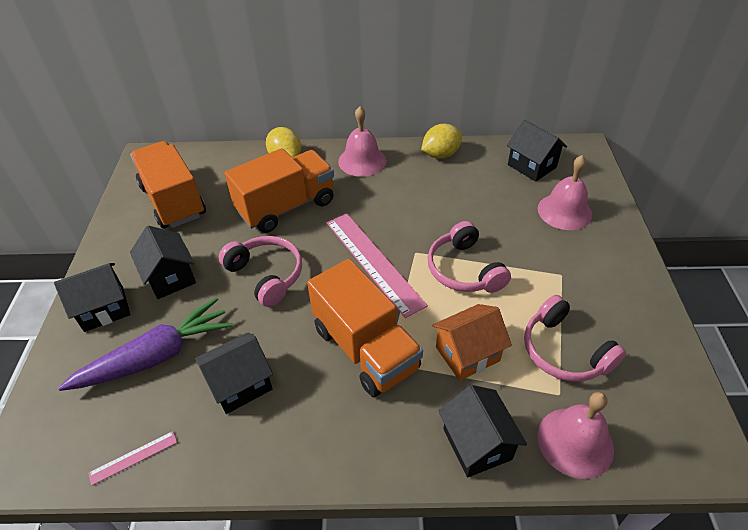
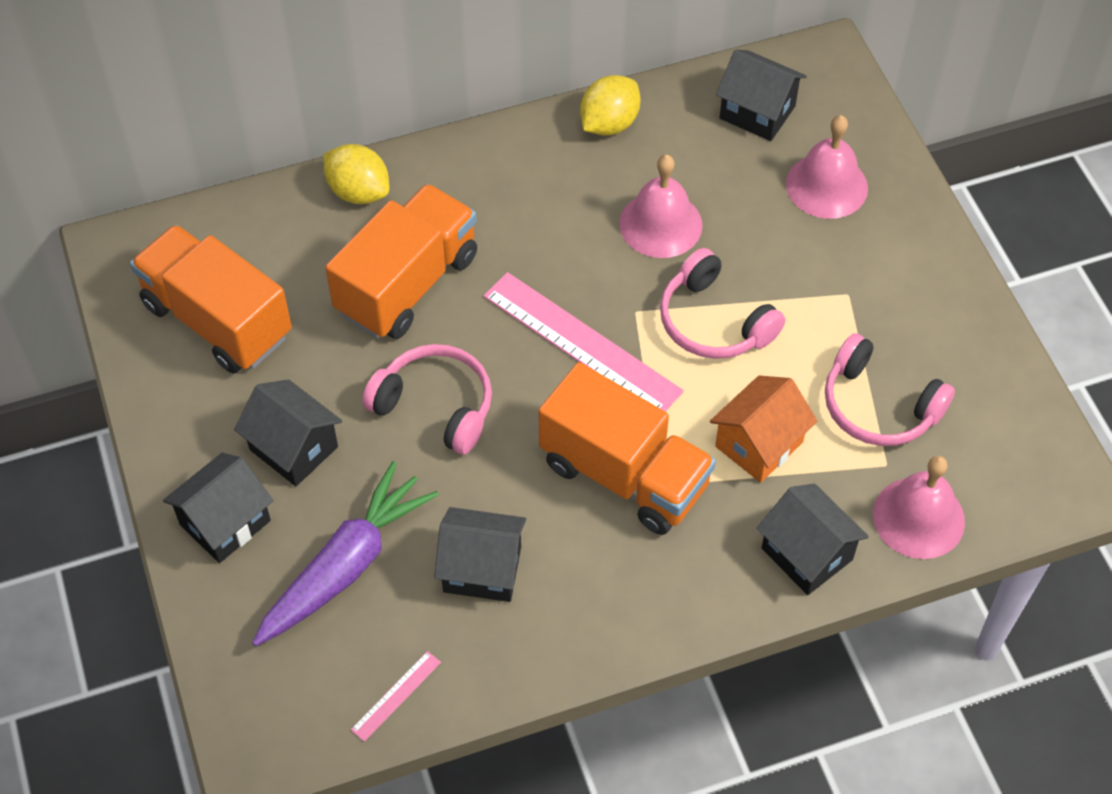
camera: 20 degrees left, 10 degrees up
(240, 384) = (482, 569): black house -> black house turned 60 degrees clockwise
(362, 161) = (488, 166): pink bell -> pink bell (660, 224)

